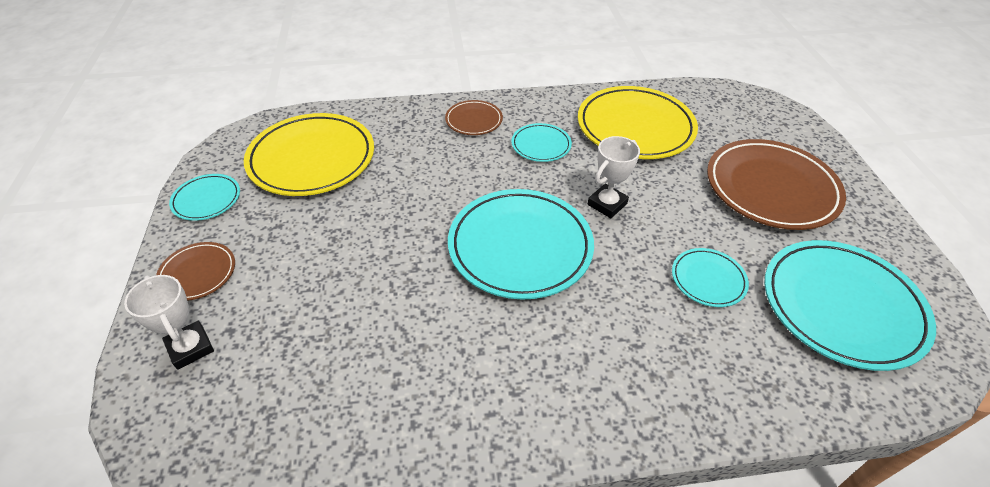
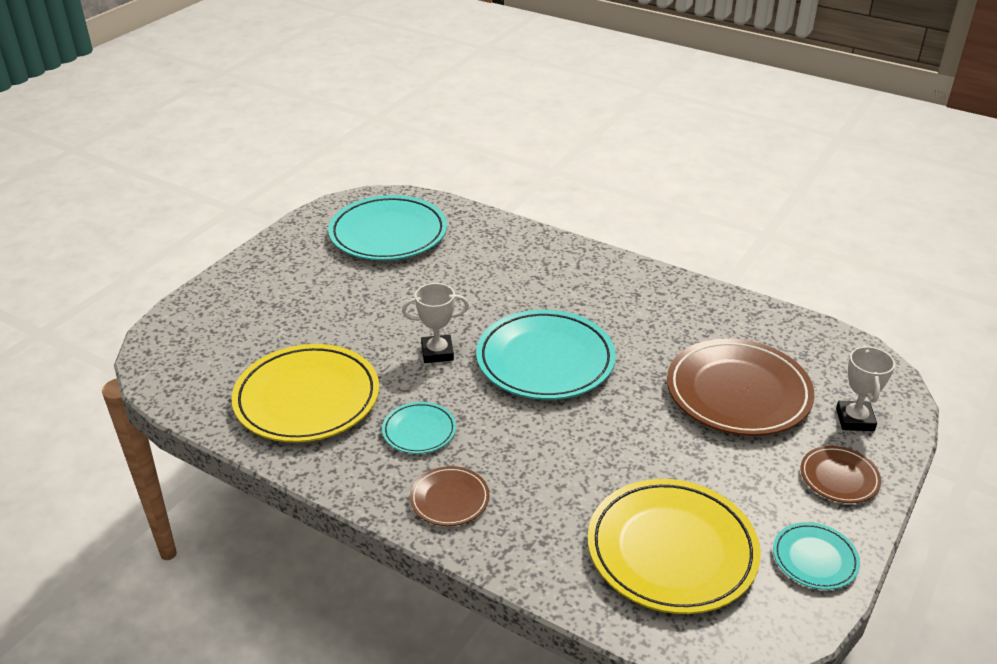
camera: 140 degrees left, 10 degrees down
(708, 279) = (442, 280): turquoise plate -> none
(771, 188) = (298, 298): brown plate -> brown plate (738, 392)

